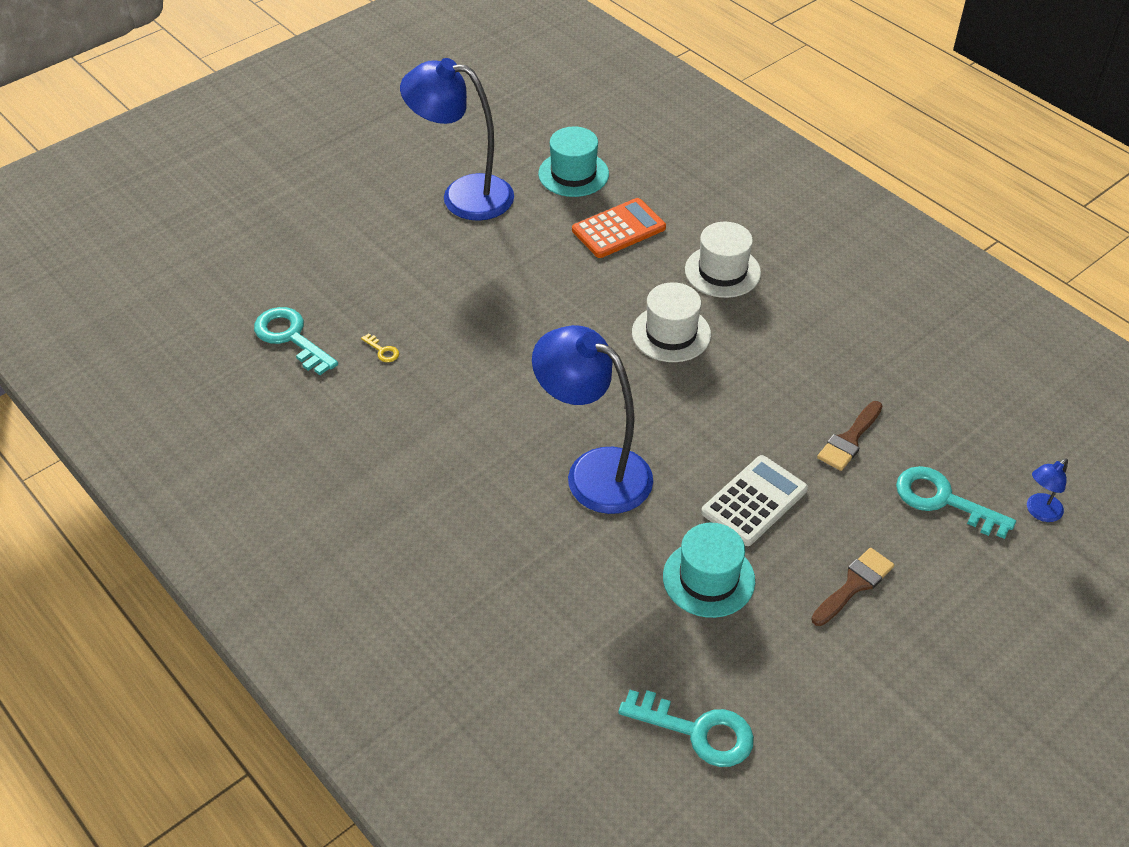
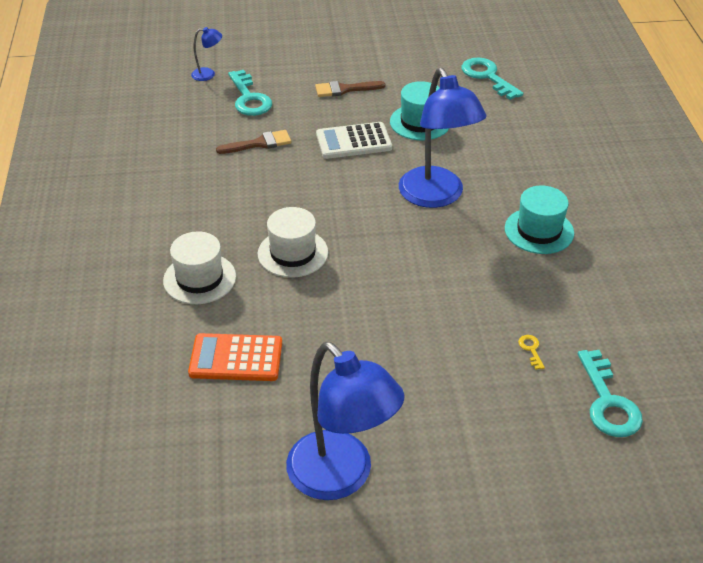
camera: 145 degrees left, 5 degrees down
(573, 174) = (212, 442): turquoise hat -> turquoise hat (539, 231)

